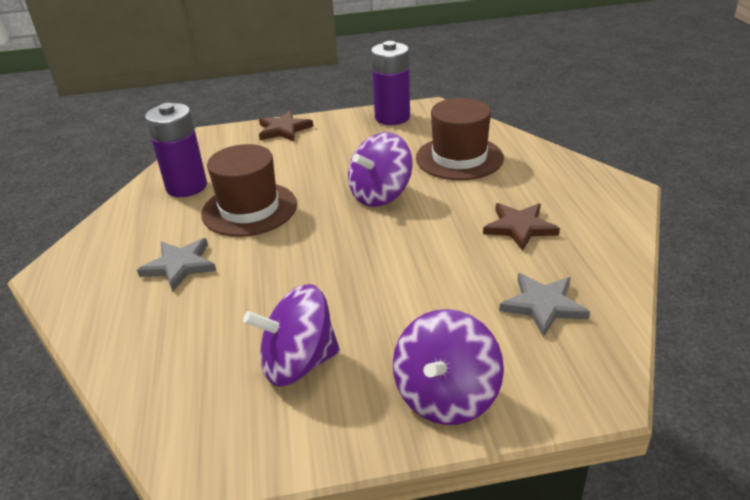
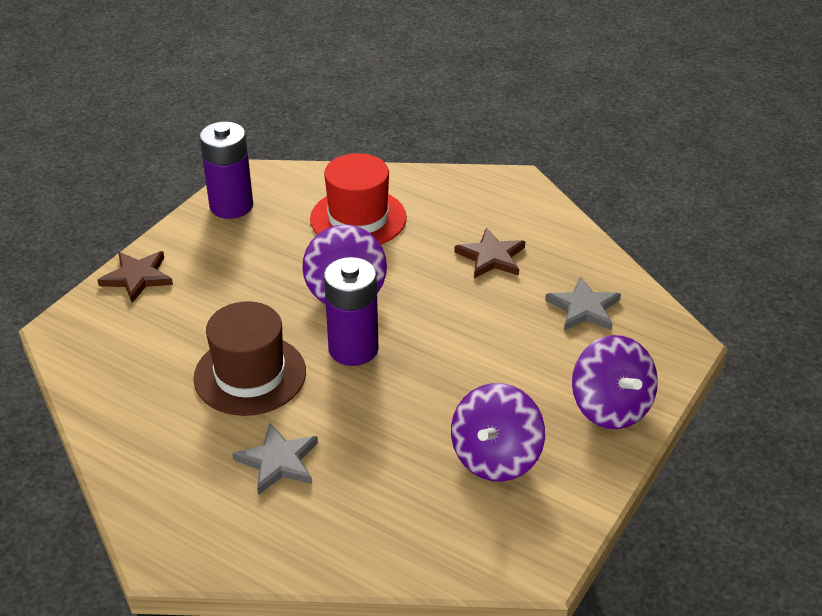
camera: 50 degrees left, 5 degrees up
(186, 187) = (143, 394): purple battery -> purple battery (353, 349)
(459, 158) = (358, 218): brown hat -> red hat

